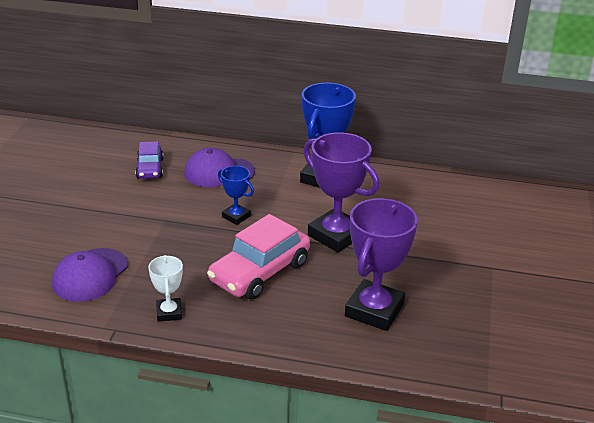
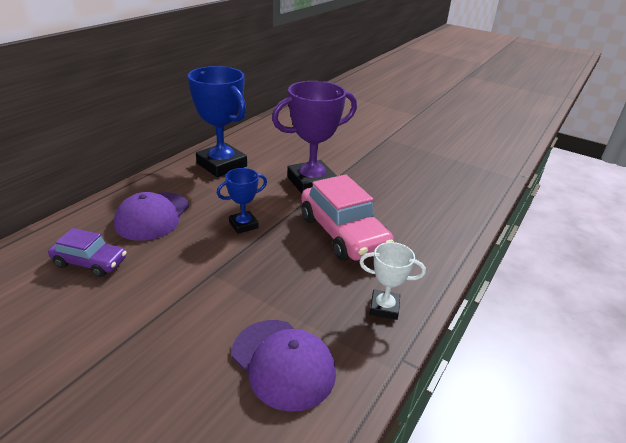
camera: 70 degrees left, 0 degrees up
(374, 310) = (418, 193): purple trophy -> none

